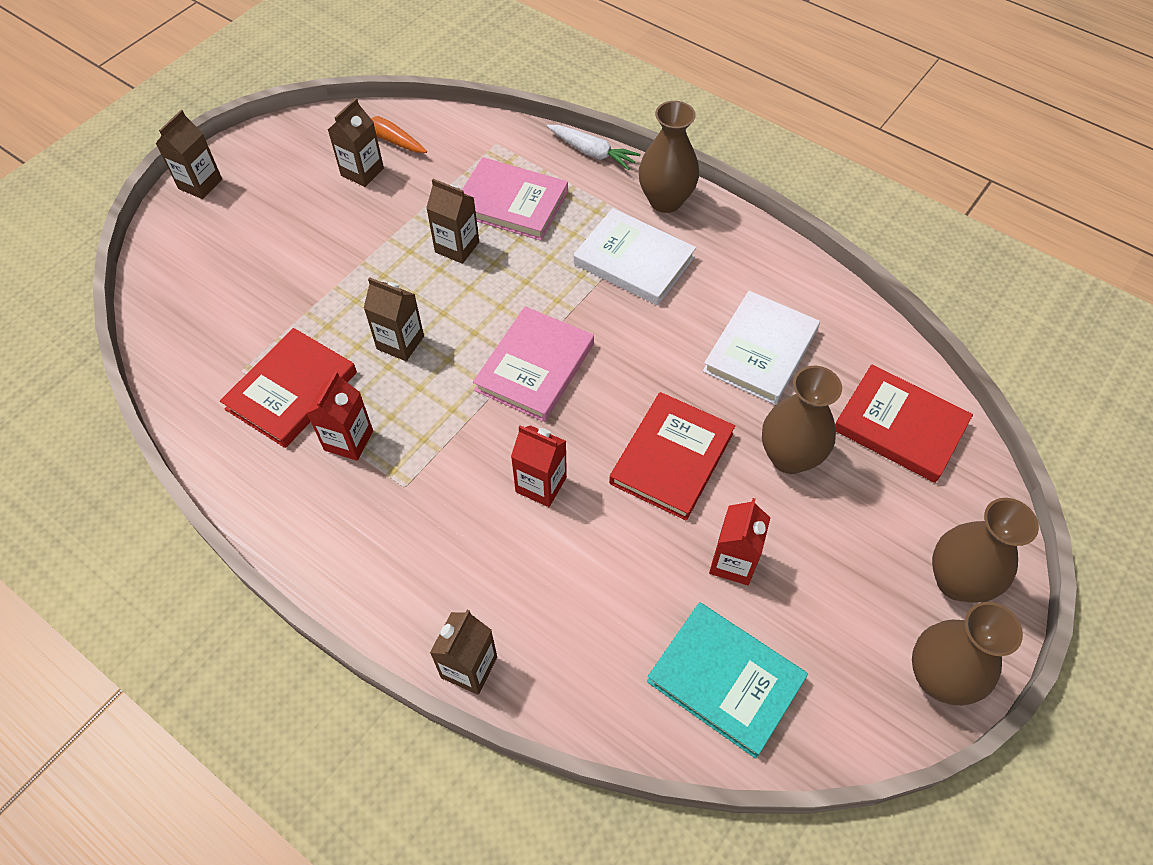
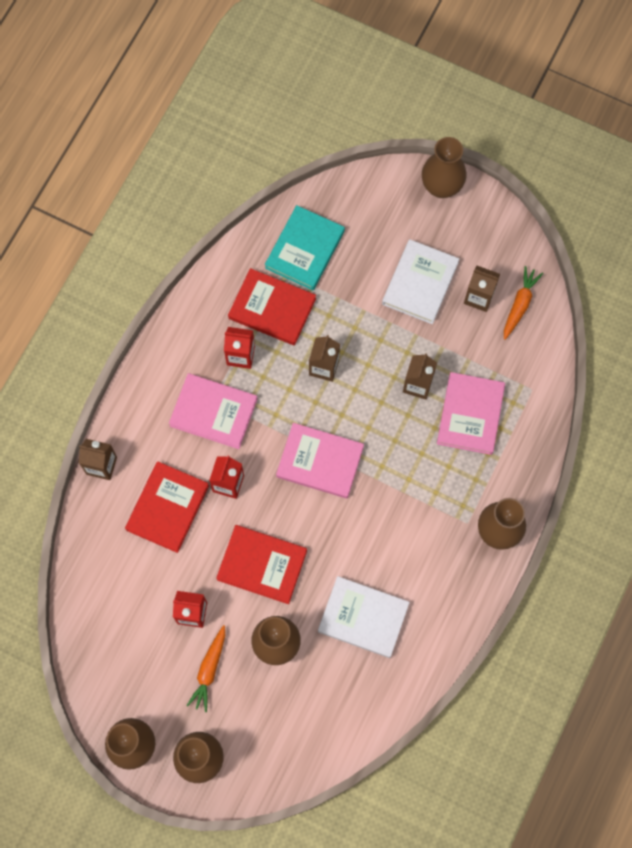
camera: 80 degrees right, 15 degrees up
(200, 184) = (441, 187): brown carton -> brown vase
(425, 488) = (213, 412): none -> pink book
(592, 152) = (539, 466): white carrot -> none
(634, 261) = (430, 515): white book -> white book (420, 283)
(725, 680) = (114, 615): turquoise book -> turquoise book (305, 250)
(822, 550) = (209, 670): none -> orange carrot
(899, 426) = (314, 721): red book -> red book (167, 508)

